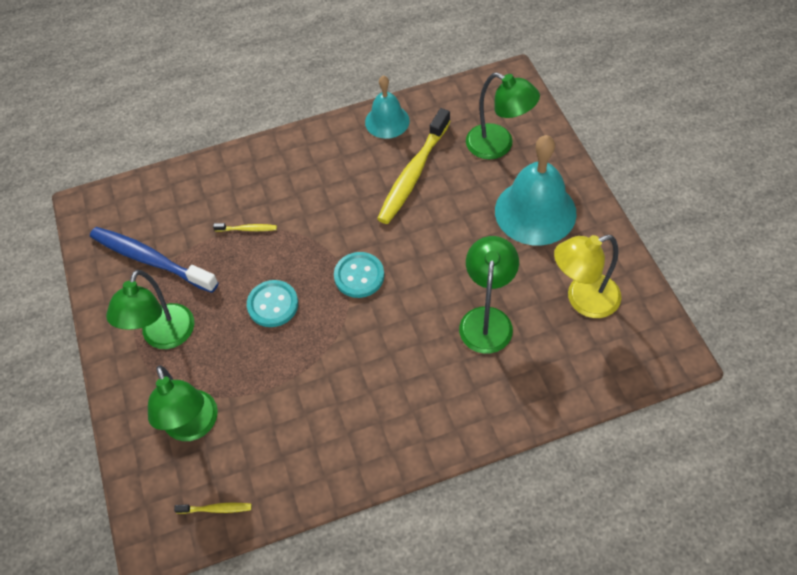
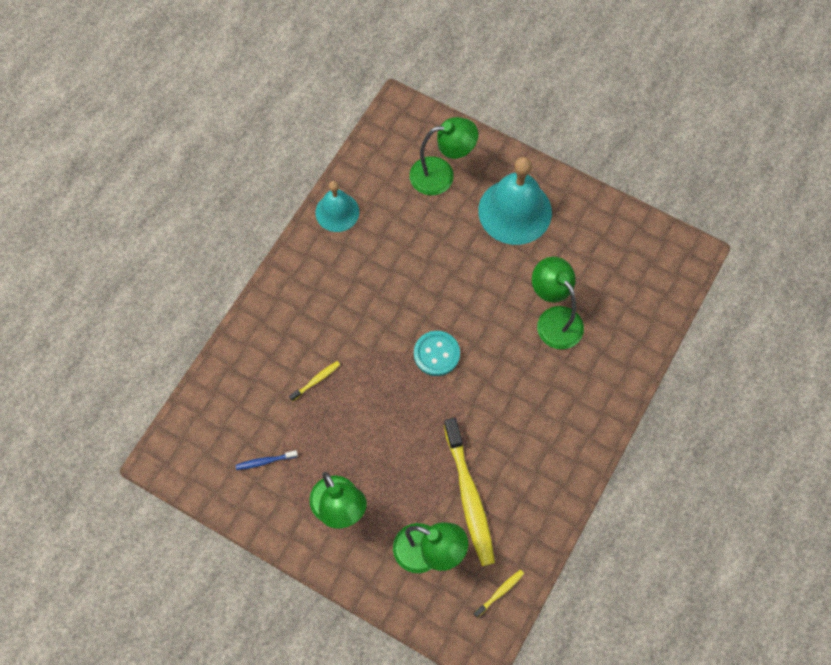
camera: 45 degrees left, 10 degrees up
(151, 260) = (265, 461): blue toothbrush -> blue toothbrush, size x0.42
(273, 304) = (395, 423): turquoise button -> none
(413, 173) = (399, 243): yellow toothbrush -> yellow toothbrush (469, 496)
(583, 299) = (603, 256): yellow lamp -> none

